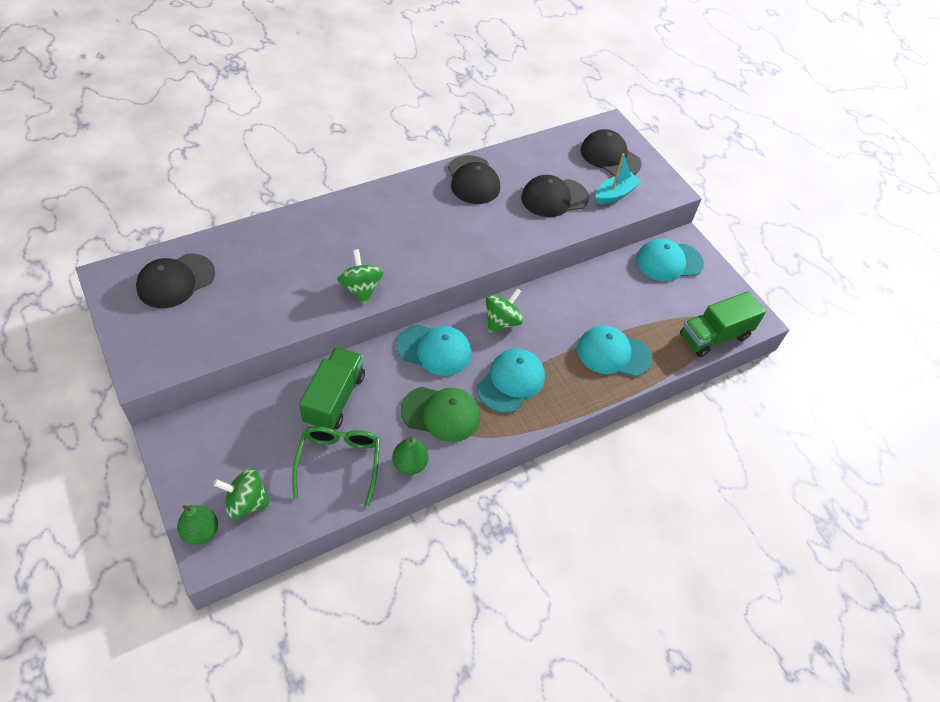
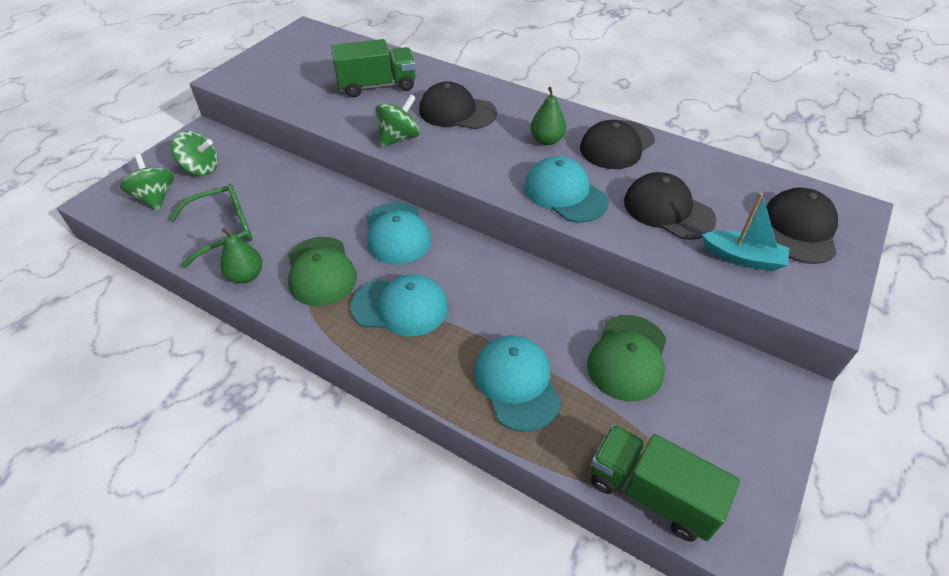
camera: 65 degrees right, 5 degrees down
(176, 281) = (324, 54): black cap -> black cap (457, 112)
(201, 532) = (117, 187): green pear -> green pear (547, 140)
(334, 399) = (292, 197): green truck -> green truck (377, 86)
(502, 321) = (476, 265): green spinning top -> green spinning top (201, 169)
(626, 292) = (628, 357): none -> green cap
(669, 262) = (729, 382): turquoise cap -> turquoise cap (565, 194)

